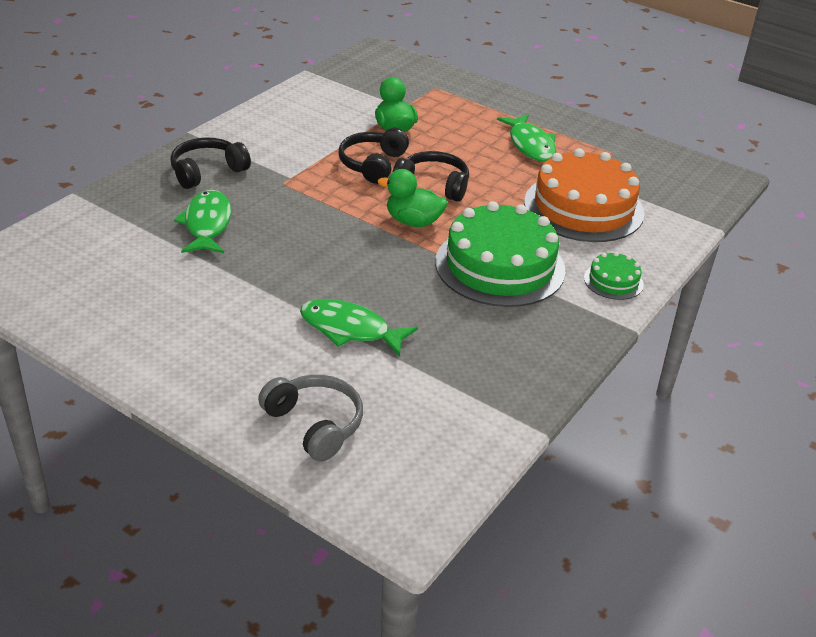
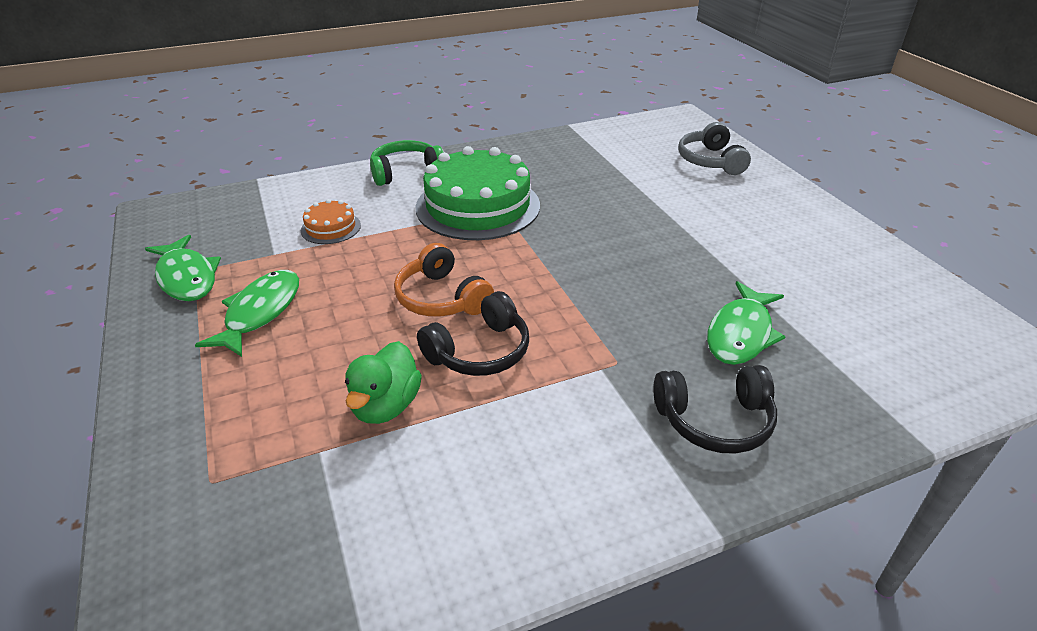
camera: 145 degrees left, 0 degrees up
(350, 329) = (648, 200): green fish -> green fish (187, 277)
(413, 222) = (509, 265): green duck -> none
(433, 185) = (441, 298): black headphones -> orange headphones
(583, 207) = (331, 228): orange cake -> orange cake, size x0.45
(613, 281) = (406, 172): green cake -> green headphones

